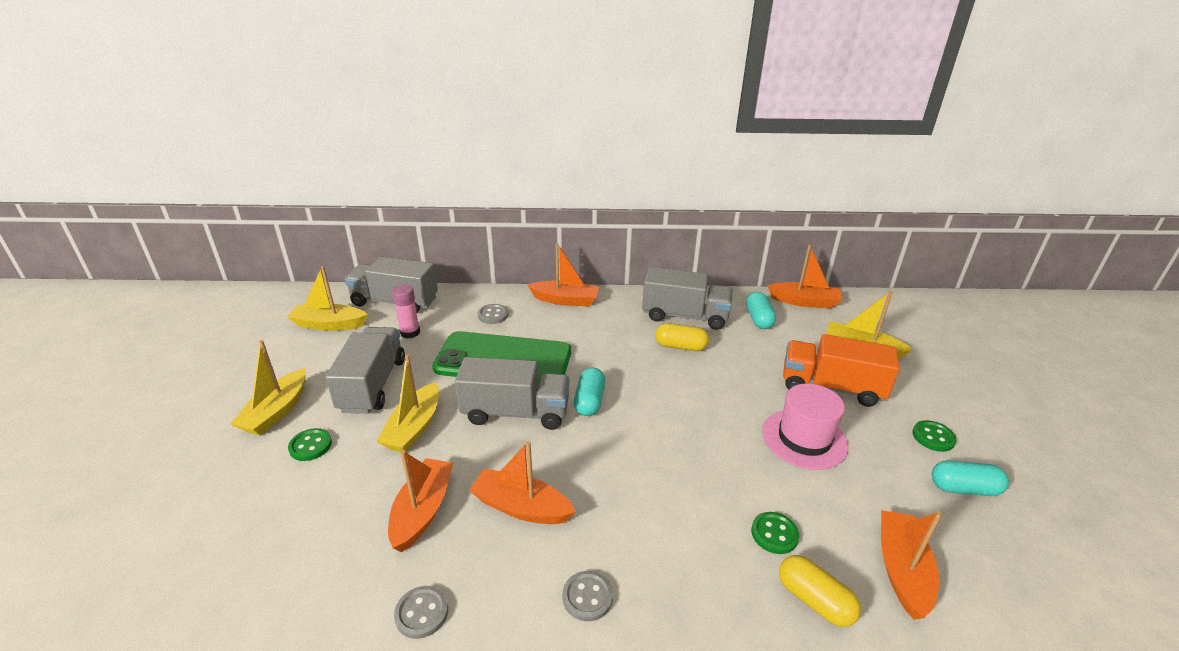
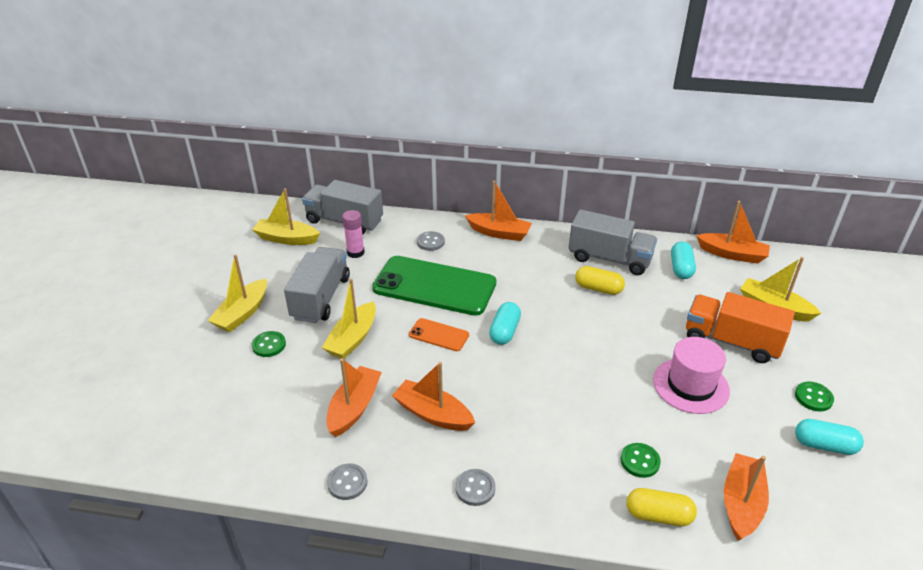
camera: 10 degrees right, 5 degrees up
(515, 412) = (439, 335): grey truck -> orange phone
(814, 600) = (658, 515): yellow capsule -> yellow capsule turned 45 degrees counterclockwise

